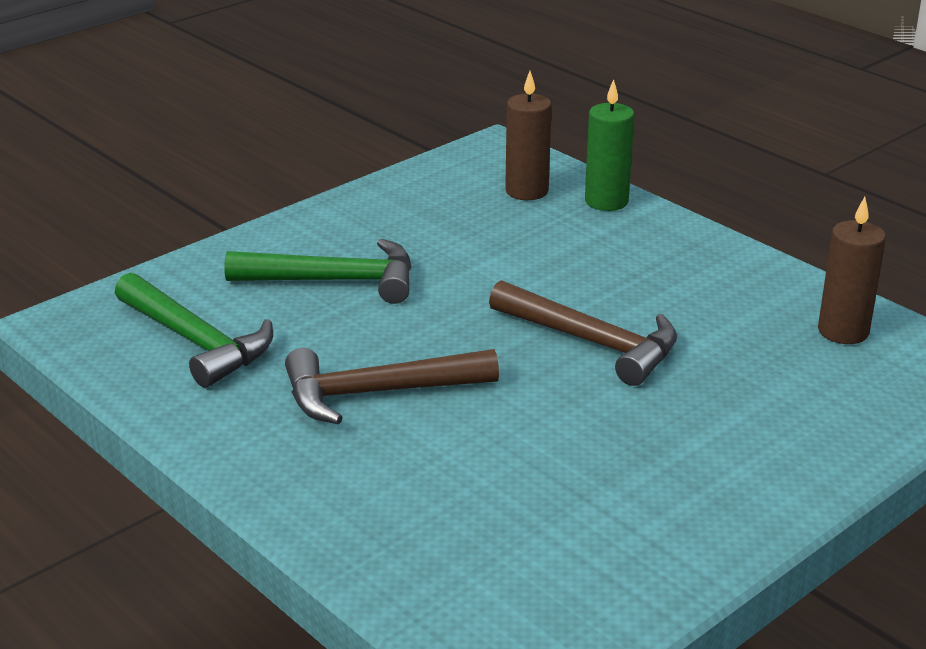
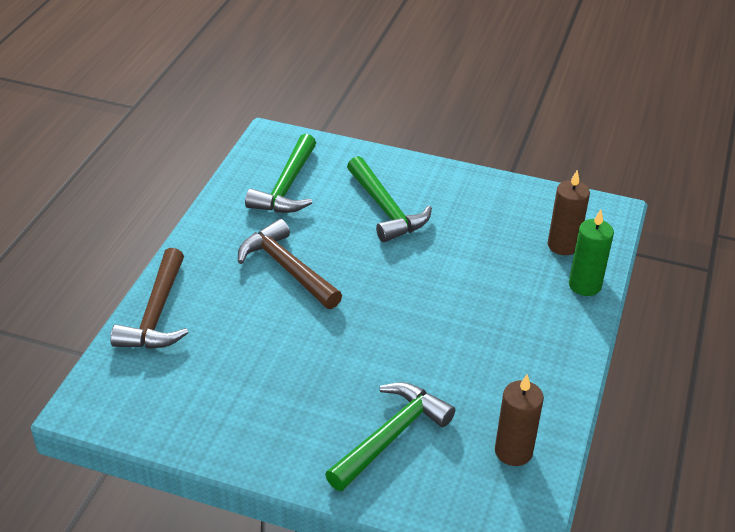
camera: 60 degrees right, 10 degrees up
(592, 343) = (403, 335): brown hammer -> brown hammer (156, 314)
(768, 407) = (391, 436): none -> green hammer

